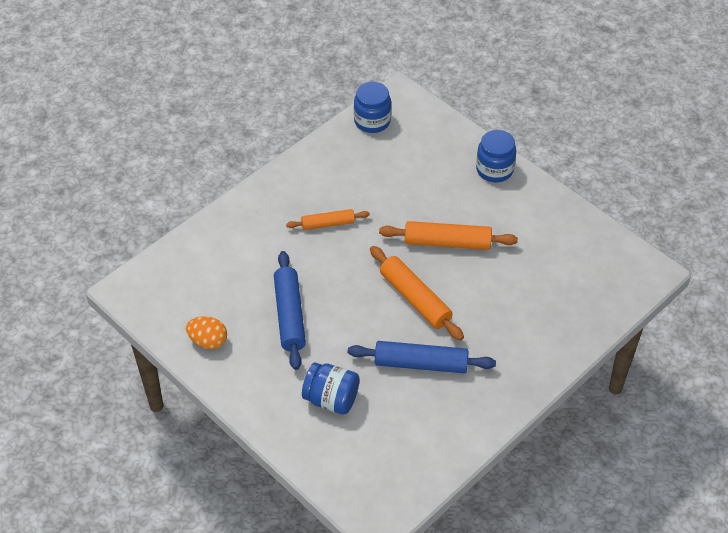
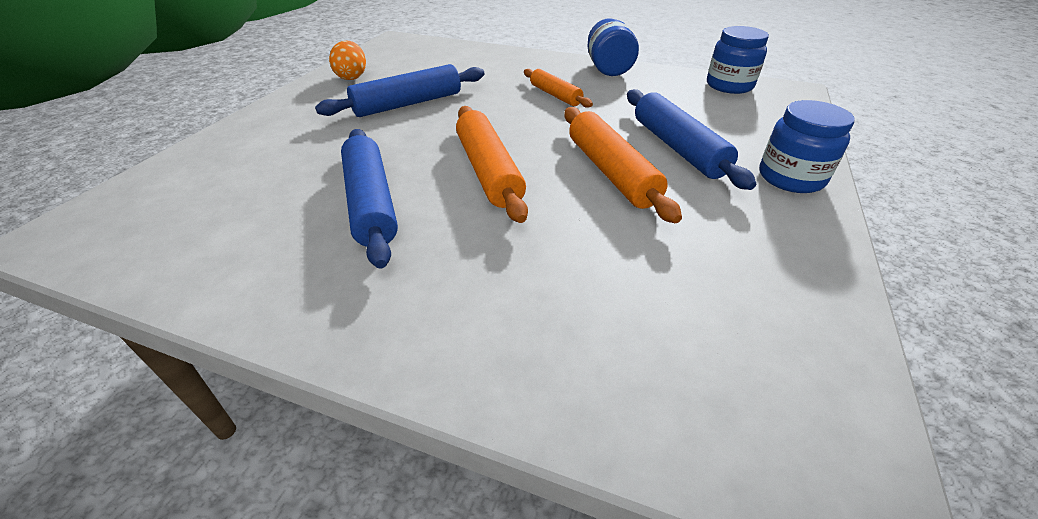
camera: 65 degrees right, 10 degrees down
(331, 399) = (287, 152): blue jar -> blue jar (608, 69)
(415, 299) = (488, 171): orange rolling pin -> orange rolling pin turned 45 degrees counterclockwise
(438, 198) = (677, 148): none -> blue rolling pin

